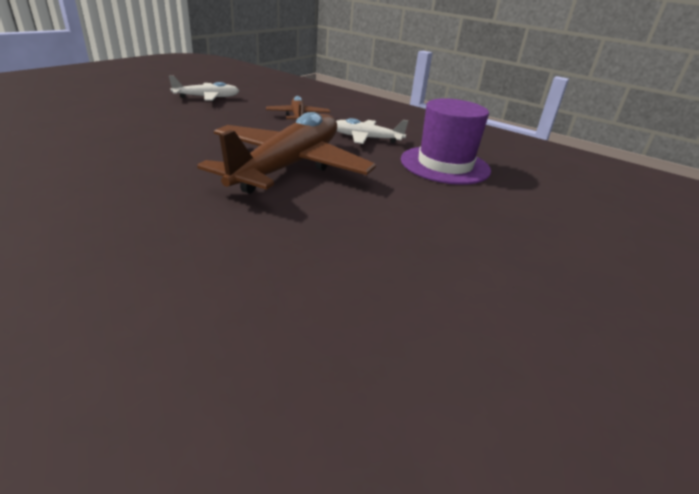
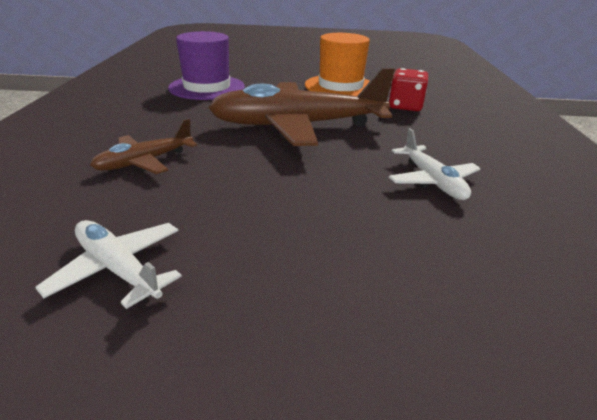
camera: 120 degrees left, 0 degrees up
(253, 249) = (405, 106): none -> red dice
(366, 138) = (180, 117): white plane -> white plane (432, 181)
(387, 240) = (340, 86): none -> orange hat

